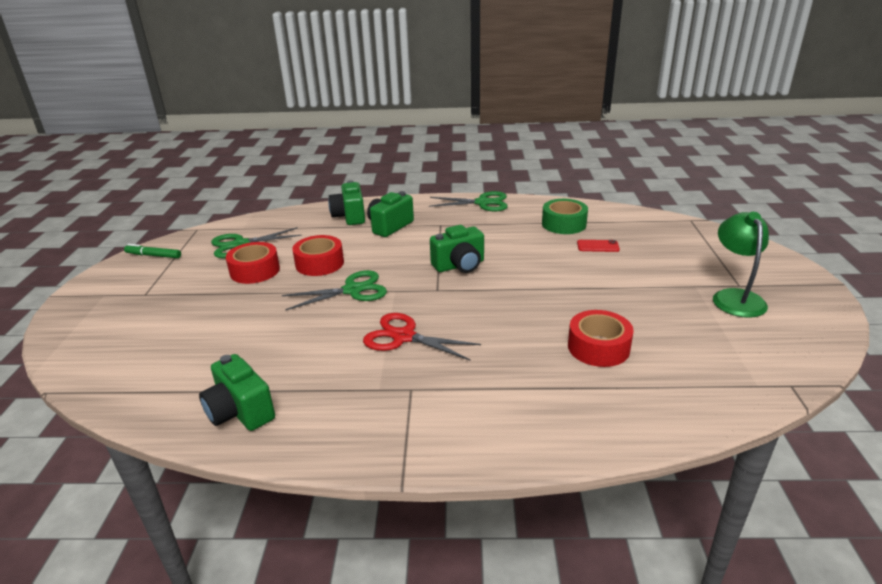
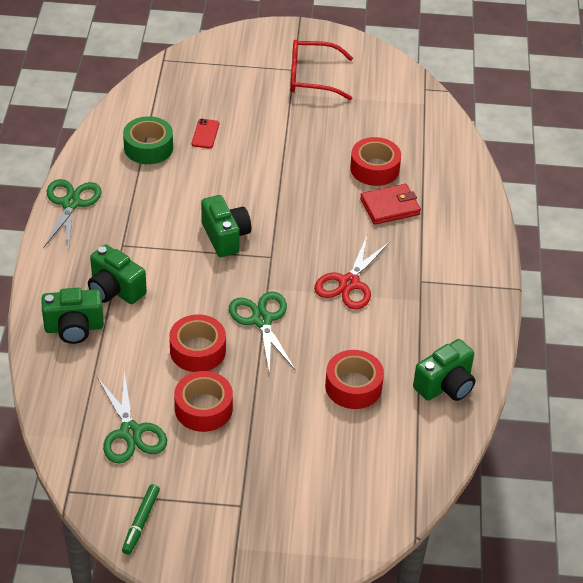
camera: 90 degrees left, 15 degrees up
(257, 345) = (353, 386): none -> red tape
(534, 361) = (390, 207): none -> red wallet
(735, 297) = (312, 78): green lamp -> red glasses

